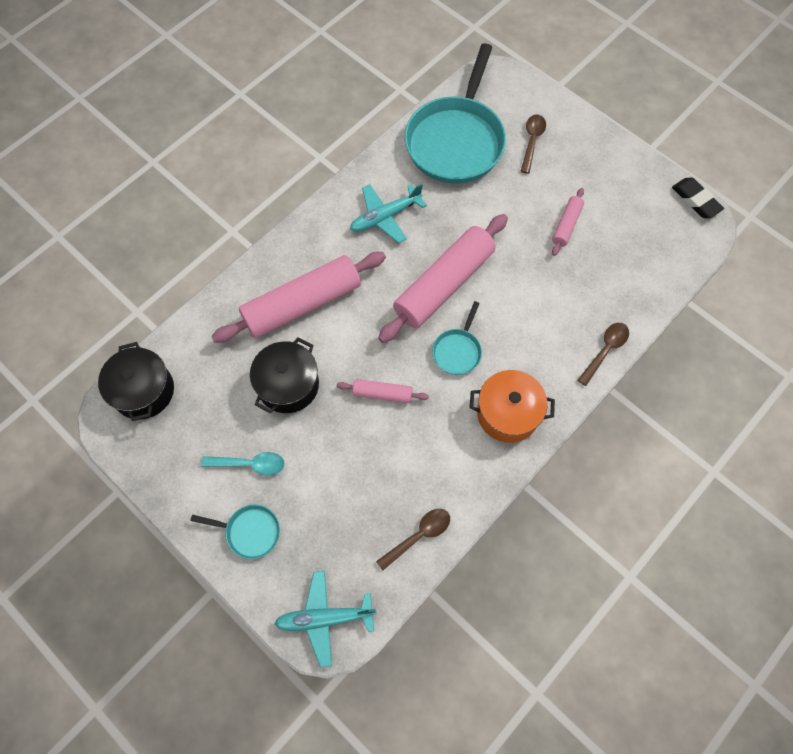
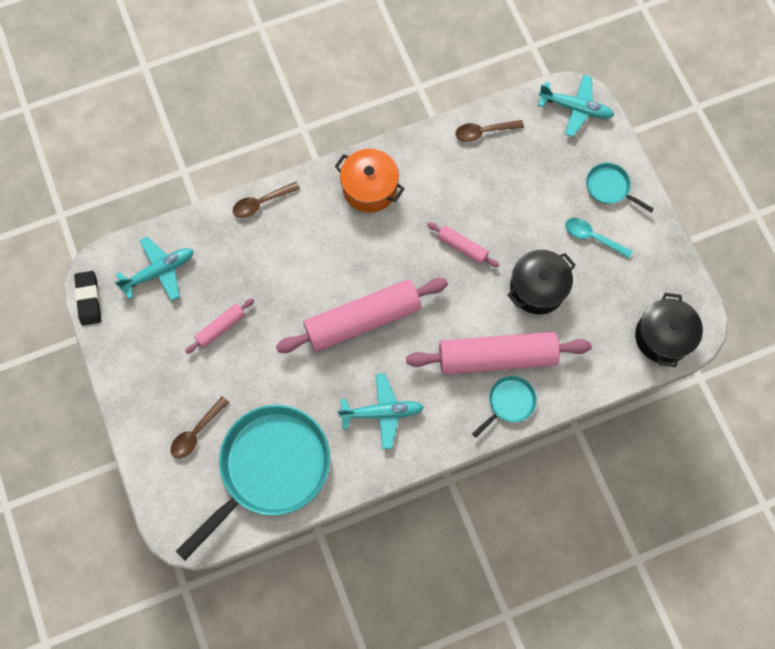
camera: 155 degrees left, 5 degrees up
(458, 351) = (382, 255): turquoise pan -> turquoise pan (509, 403)
(654, 247) = (159, 272): none -> turquoise plane

